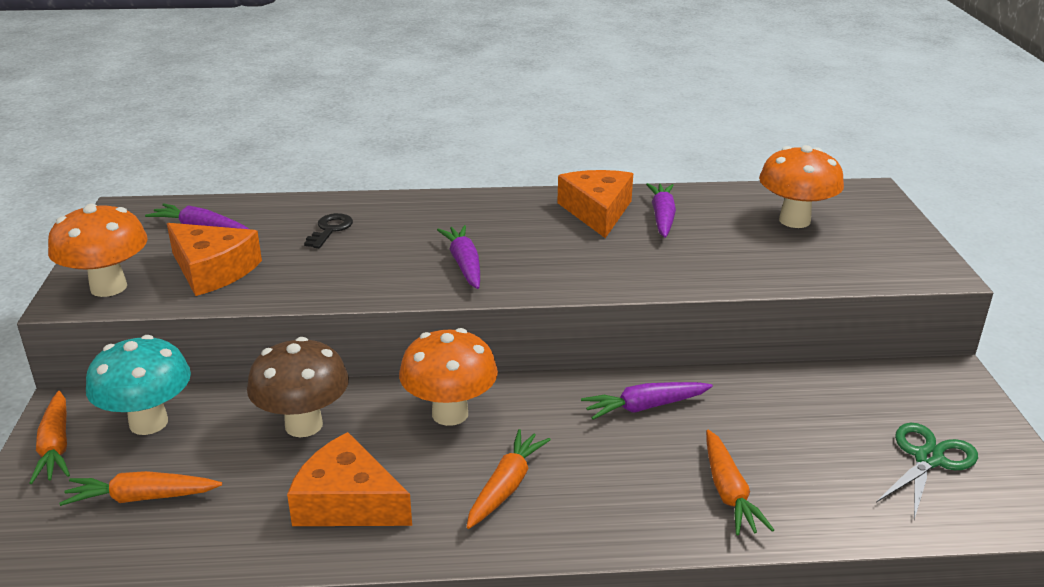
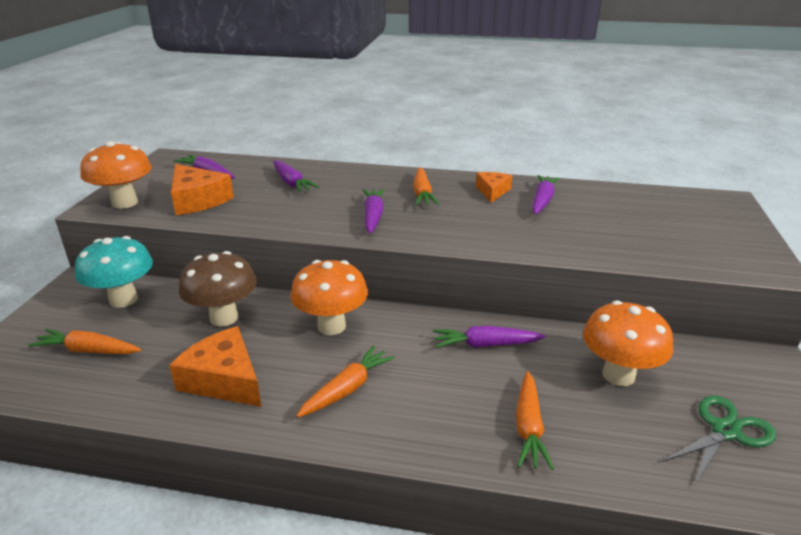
camera: 15 degrees right, 0 degrees up
(56, 446) = (57, 306): orange carrot -> orange carrot (422, 194)
(330, 230) = (291, 183): black key -> purple carrot
(597, 211) = (492, 191): orange cheese -> orange cheese, size x0.60
(794, 220) = (652, 214): orange mushroom -> orange mushroom (618, 375)

